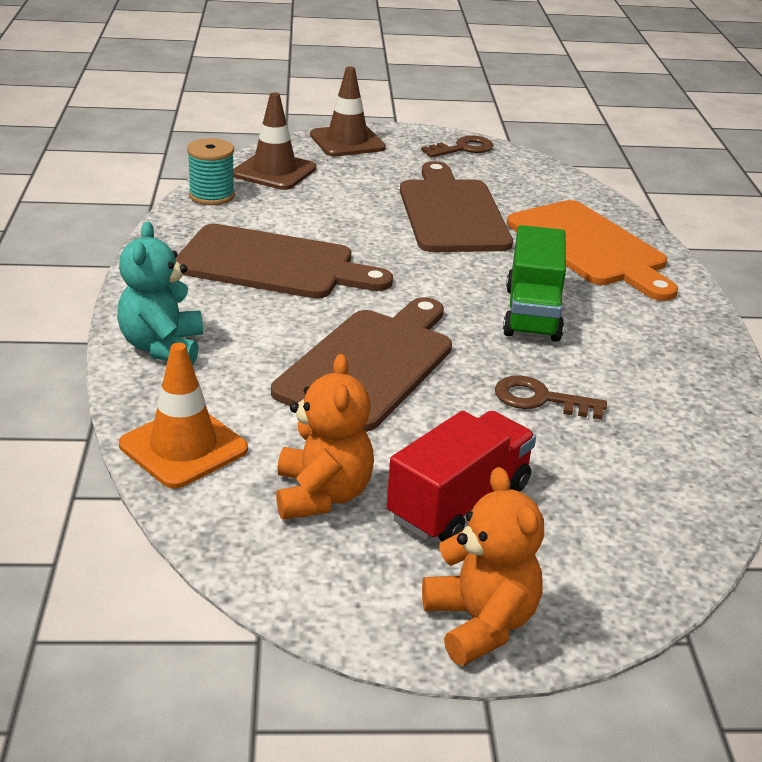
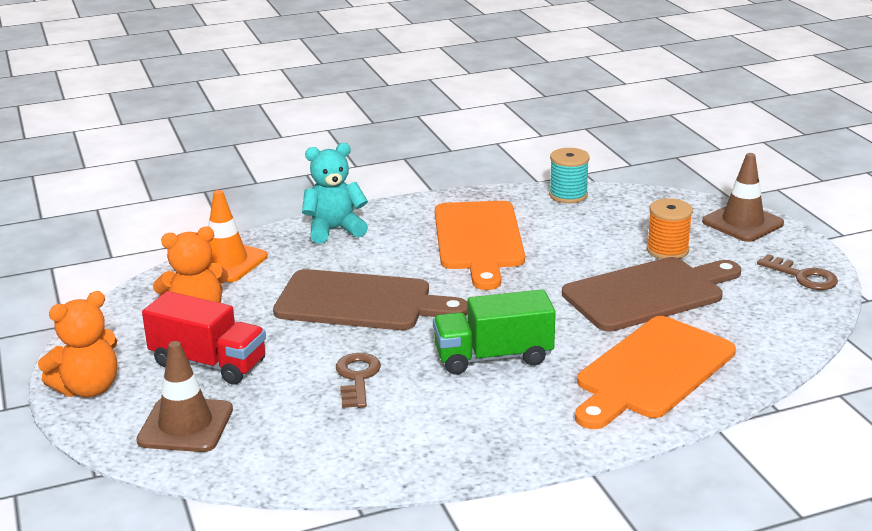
camera: 75 degrees right, 5 degrees down
(273, 264) = (479, 240): brown cutting board -> orange cutting board
(274, 171) = (640, 207): brown traffic cone -> brown traffic cone (185, 425)
(374, 184) = (667, 250): none -> orange spool

